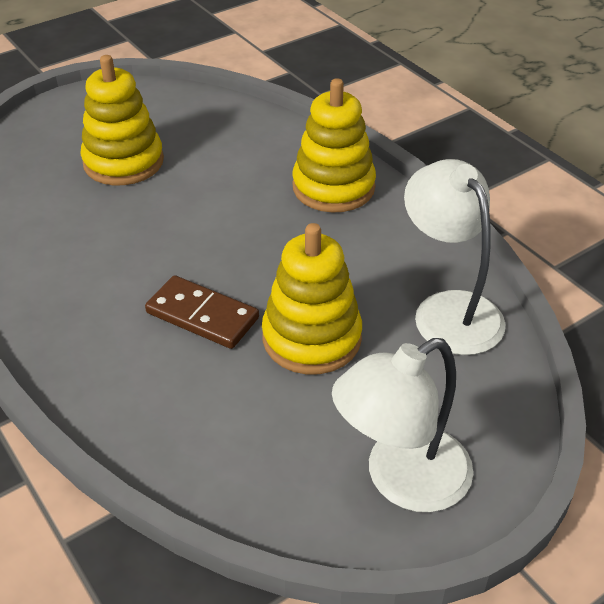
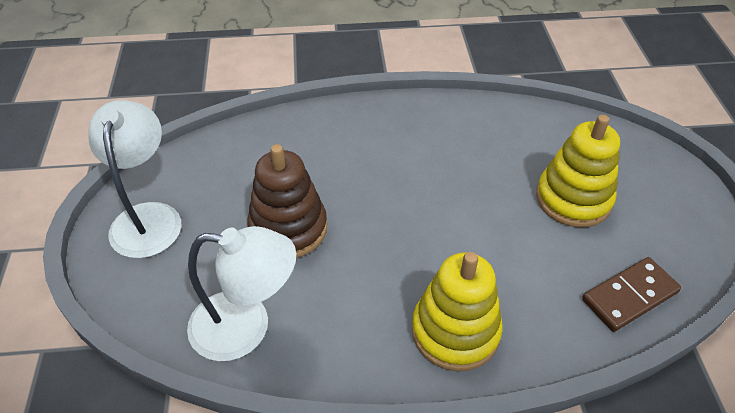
camera: 120 degrees right, 5 degrees up
(202, 316) = (354, 182): brown domino -> brown domino (629, 296)
(311, 338) = (288, 228): yellow stacking toy -> brown stacking toy

